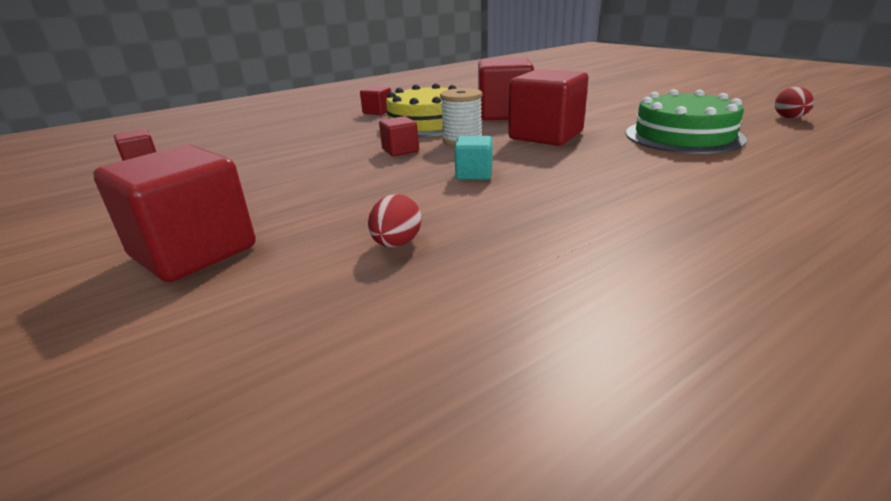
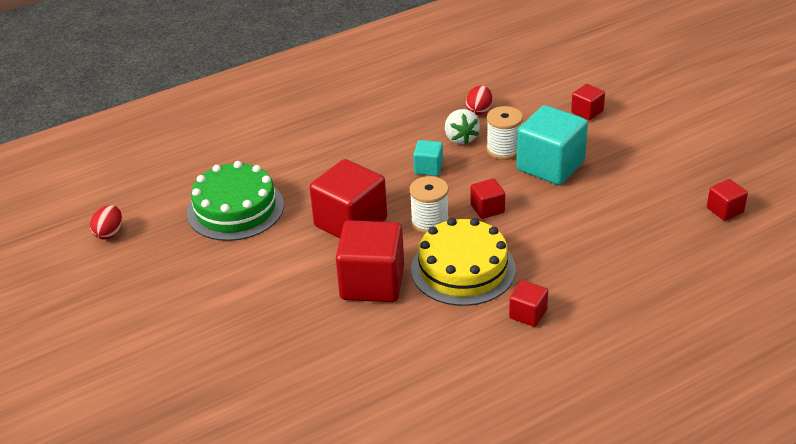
camera: 175 degrees left, 10 degrees up
(194, 251) = (587, 112): red cube -> red cube, size x0.49
(309, 184) = (550, 166): none -> turquoise cube
(366, 196) = (504, 149): none -> white spool
(431, 204) = (460, 138): none -> white strawberry

